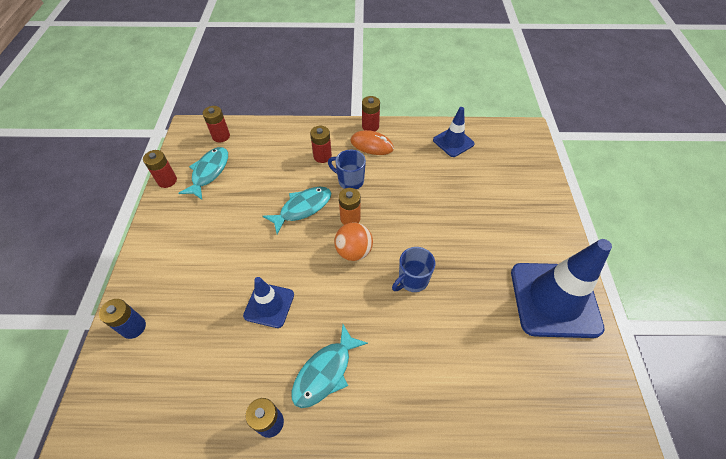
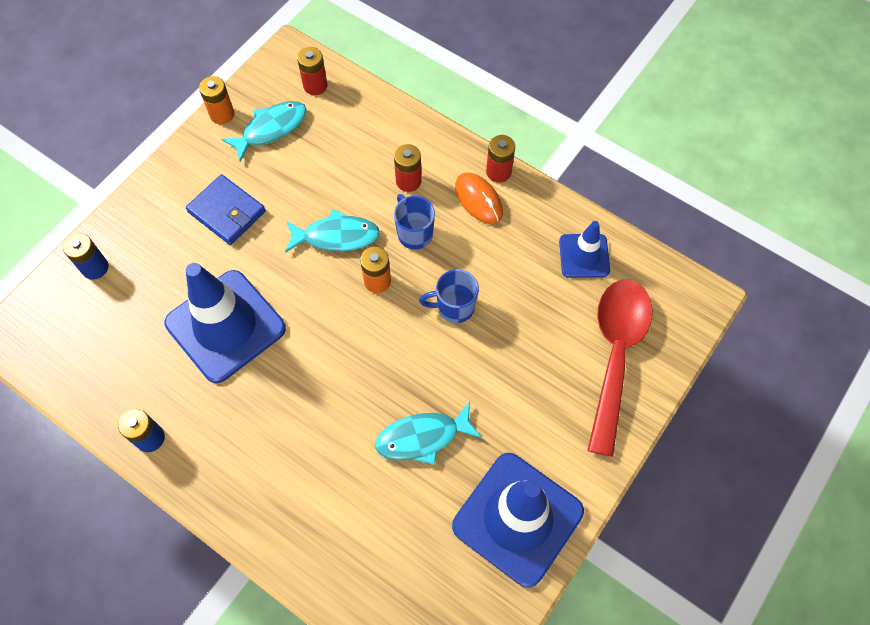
camera: 35 degrees right, 10 degrees up
(167, 180) = (222, 114): red battery -> orange battery
(214, 234) = (227, 212): none -> blue wallet
(269, 305) = (225, 326): blue traffic cone -> blue traffic cone, size x1.88
(325, 372) = (228, 427): turquoise fish -> turquoise fish (422, 437)
(354, 251) = (350, 322): orange ball -> none
(412, 280) = (384, 394): blue mug -> blue mug (454, 307)
(515, 179) = (615, 354): none -> red spoon

